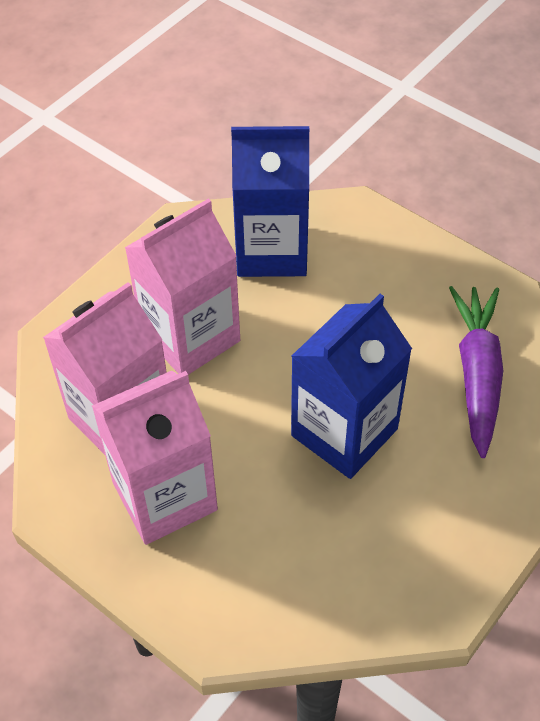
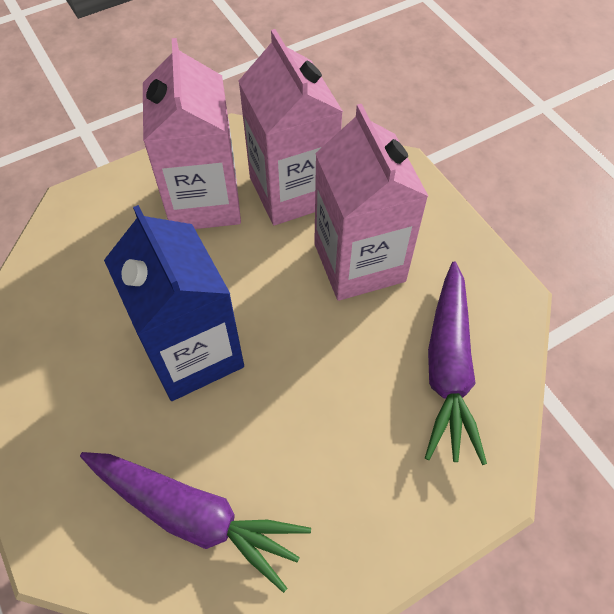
camera: 110 degrees right, 5 degrees up
(271, 250) = (448, 368): blue carton -> purple carrot

